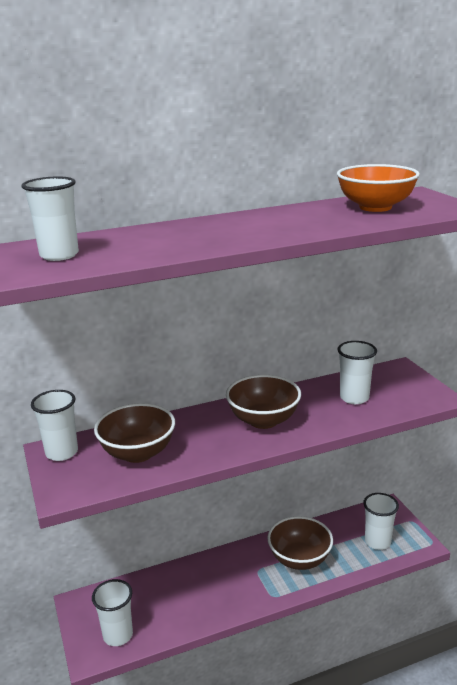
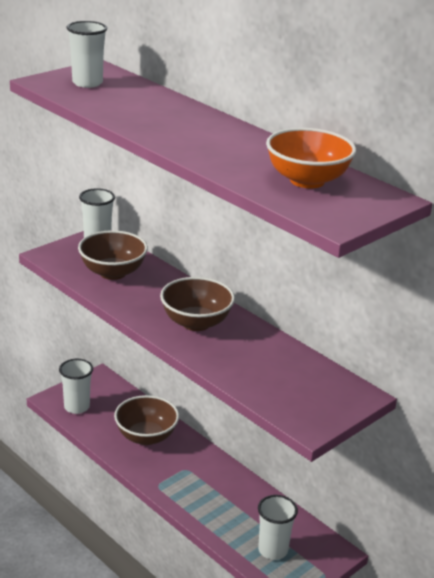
camera: 65 degrees right, 5 degrees up
(299, 559) = (215, 495): brown bowl -> brown bowl (146, 437)
(354, 398) = (271, 369): white cup -> none

